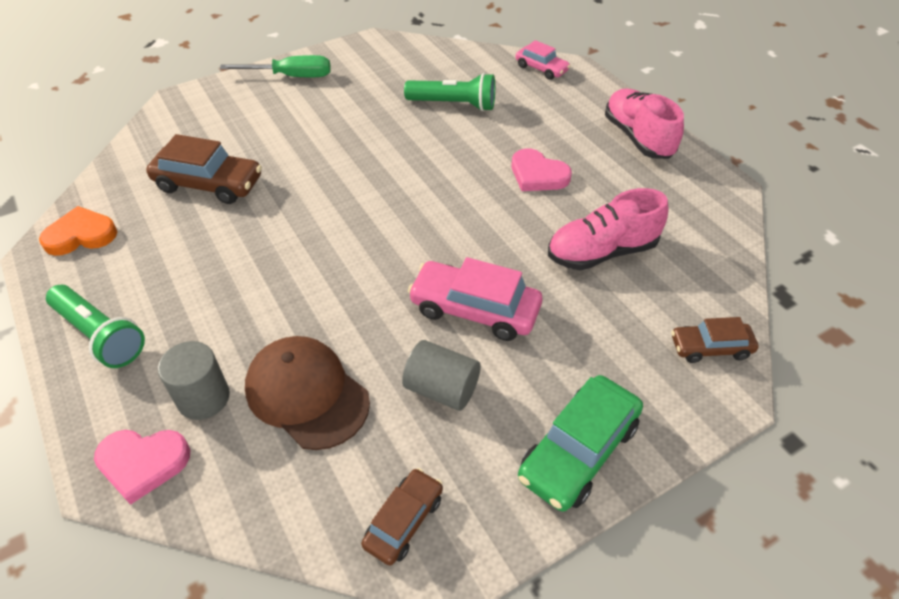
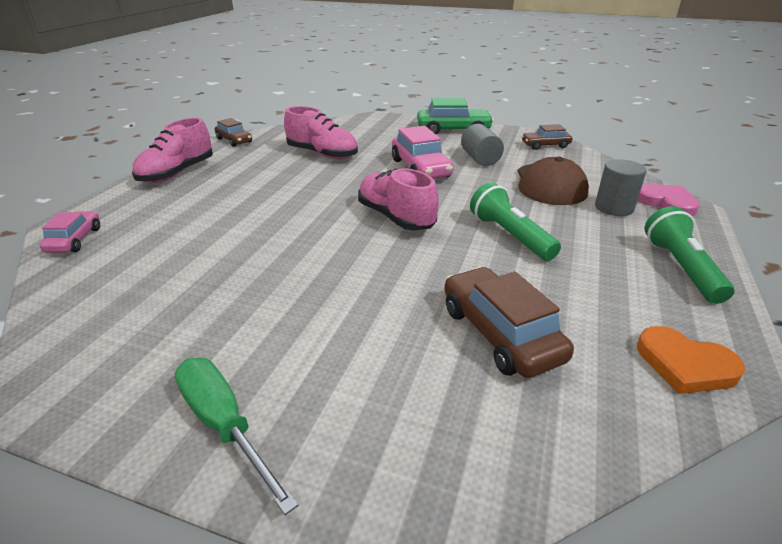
camera: 130 degrees left, 15 degrees down
(391, 223) = (395, 217): none -> pink shoe
(454, 104) = (192, 259): green flashlight -> green flashlight (510, 236)
(538, 175) = (267, 190): pink heart -> none
(710, 347) = (355, 123): brown car -> brown car (234, 140)

